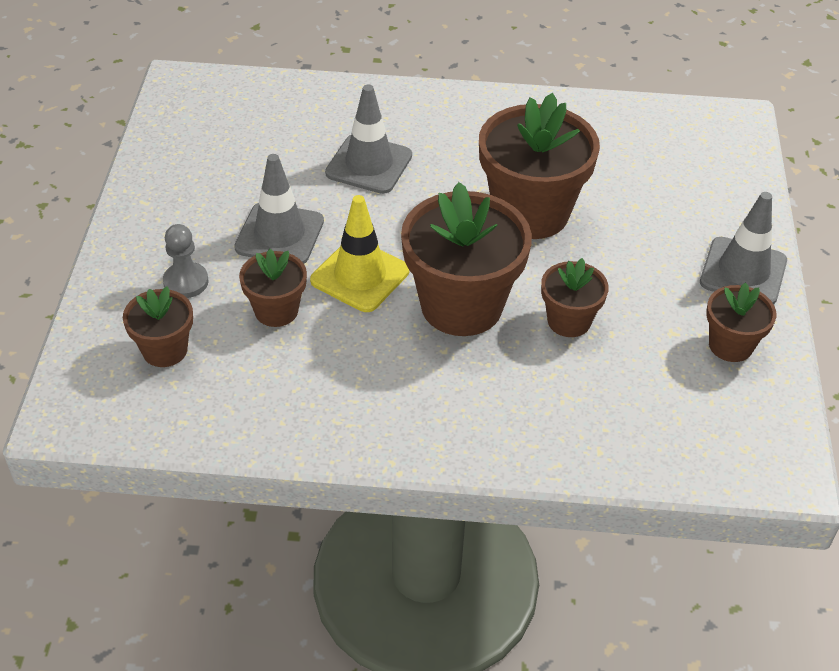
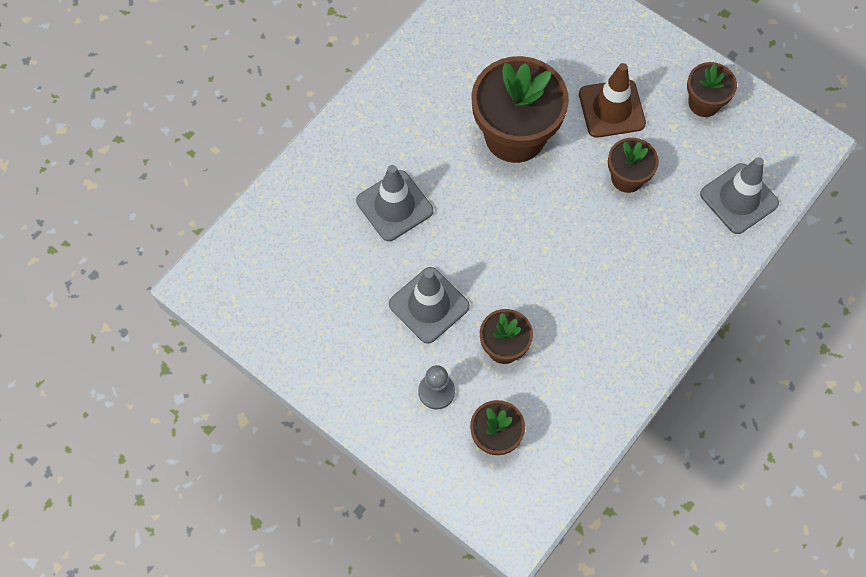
camera: 55 degrees left, 20 degrees up
(360, 276) = (505, 277): yellow traffic cone -> none
(461, 305) = (573, 231): brown flower pot -> none
(640, 271) = (611, 109): none -> brown traffic cone
(743, 272) = (650, 52): grey traffic cone -> grey traffic cone (739, 199)

